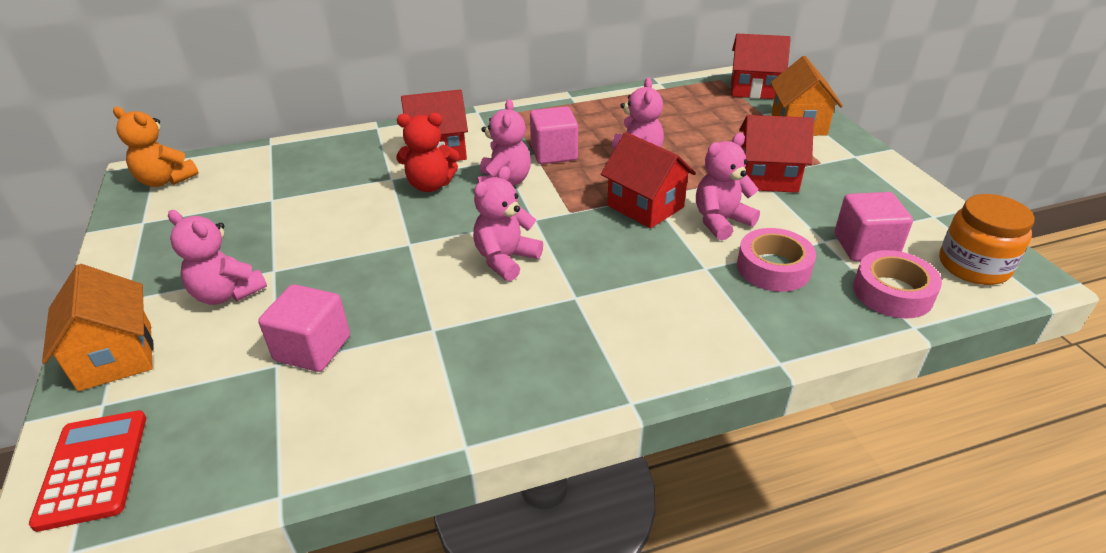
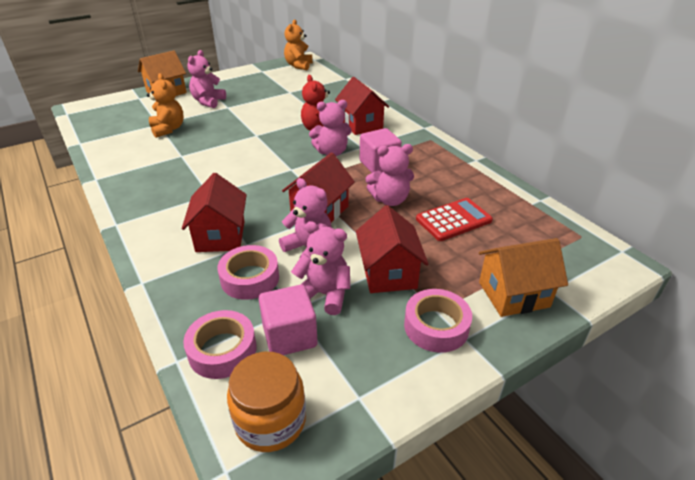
camera: 75 degrees right, 0 degrees up
(93, 469) = (104, 106): red calculator -> red calculator (453, 220)
(313, 348) = (168, 129): pink cube -> orange teddy bear
(506, 259) = (245, 166): pink teddy bear -> pink teddy bear (324, 294)
(753, 89) = (576, 260): red house -> red house (220, 236)
(842, 166) = (436, 326): none -> pink tape

